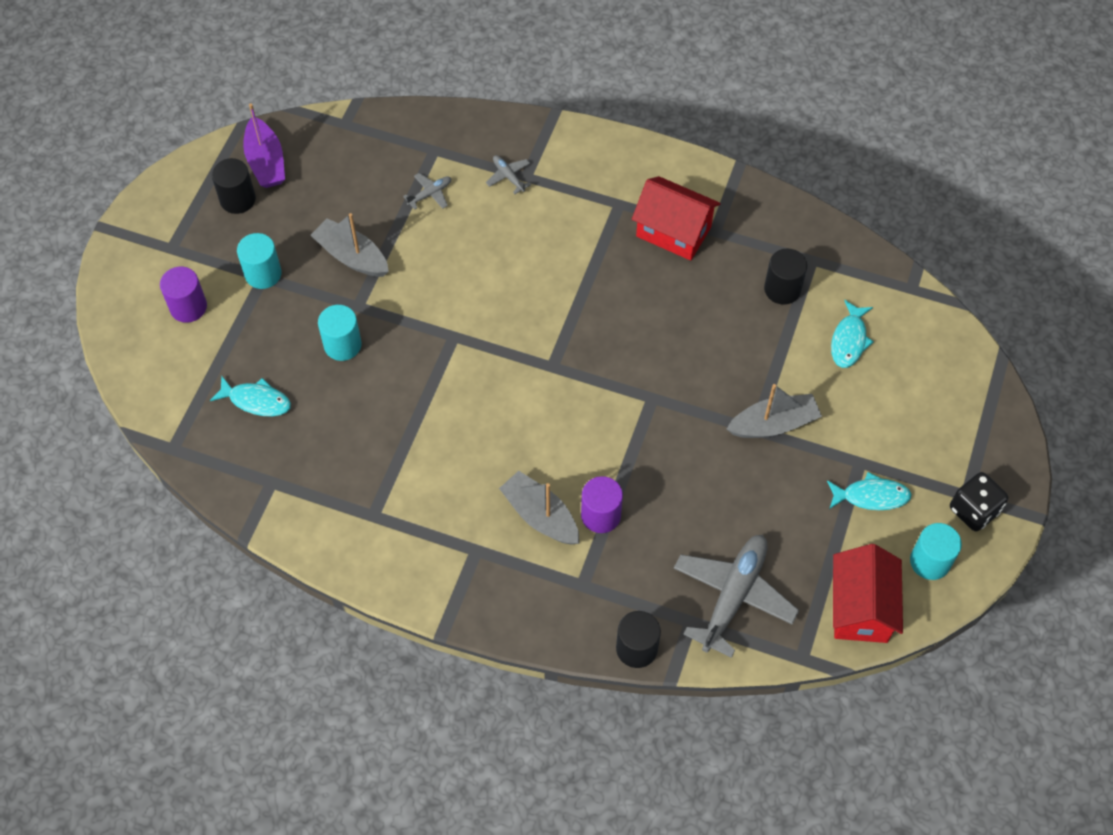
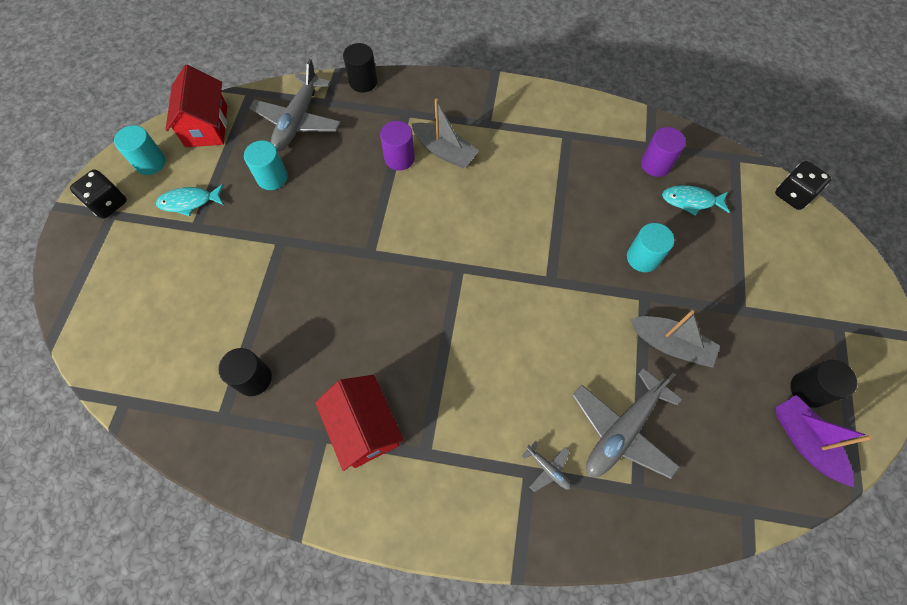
camera: 170 degrees right, 5 degrees up
(132, 389) = (792, 195): none -> black dice
(188, 307) = (789, 270): purple cylinder -> purple cylinder (656, 164)
(263, 274) = (742, 313): turquoise cylinder -> turquoise cylinder (272, 177)
(430, 194) = (622, 431): grey plane -> grey plane, size x2.26
(673, 231) = (364, 428): red house -> red house turned 45 degrees clockwise
(773, 424) = (265, 246): grey boat -> none
(849, 340) = (193, 335): turquoise fish -> none

